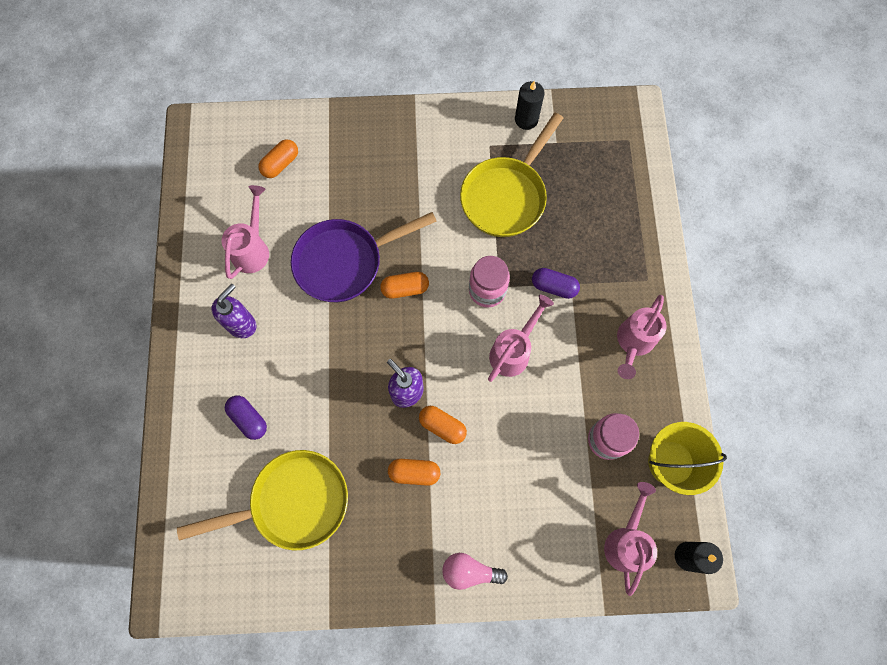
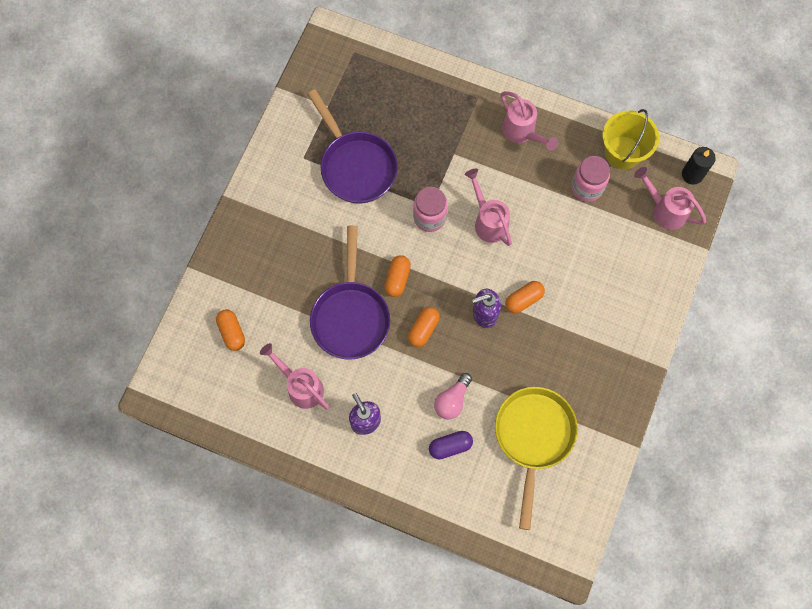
camera: 65 degrees left, 0 degrees up
(414, 473) = (550, 336): orange capsule -> orange capsule (423, 329)
(470, 571) = (640, 328): pink light bulb -> pink light bulb (452, 400)
(506, 196) = (355, 166): yellow pan -> purple pan
(526, 119) = (295, 119): black candle -> none
(554, 287) = (450, 167): purple capsule -> none

